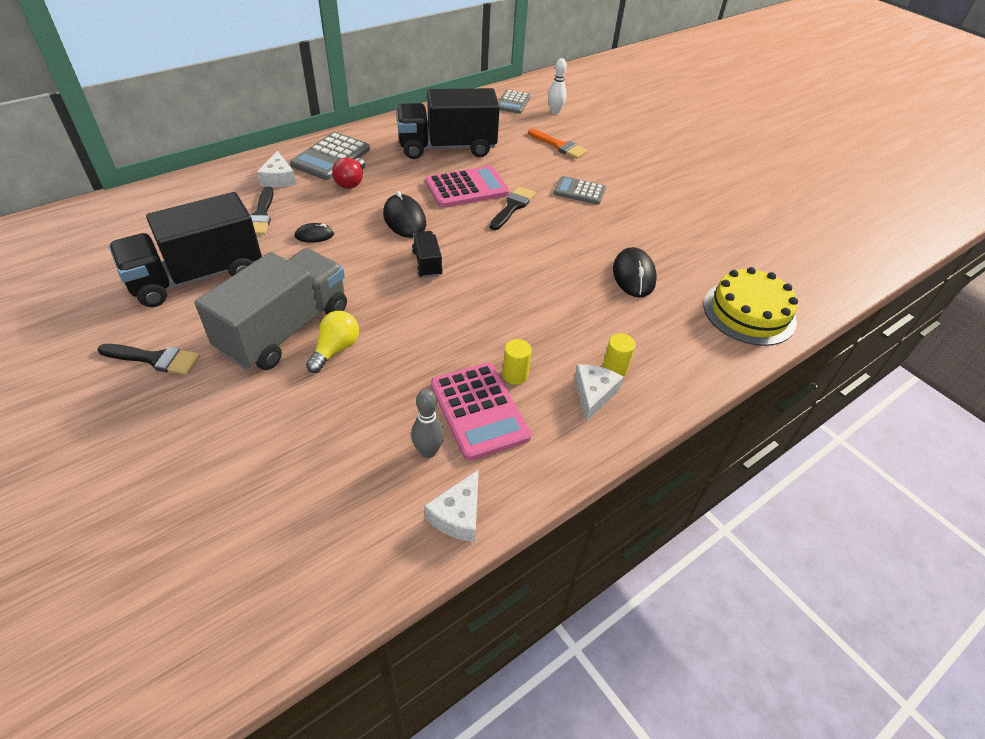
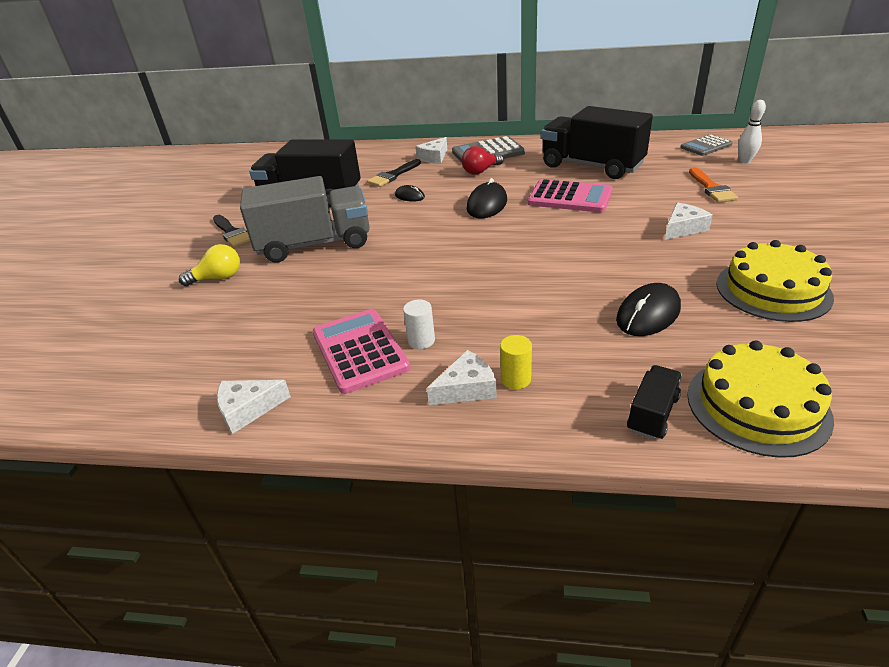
camera: 50 degrees right, 10 degrees down
(335, 349) = (326, 268): yellow light bulb -> yellow light bulb (218, 278)
(427, 263) = (463, 238): black truck -> black truck (652, 414)
(428, 451) = (289, 358): grey bowling pin -> none
(479, 410) = (359, 351): pink calculator -> pink calculator turned 135 degrees clockwise
(513, 207) = (594, 222): black brush -> none
(515, 375) = (421, 340): yellow cylinder -> white cylinder
(579, 191) = (683, 228): grey calculator -> white cheese
(678, 224) = (773, 290): none -> yellow cake

